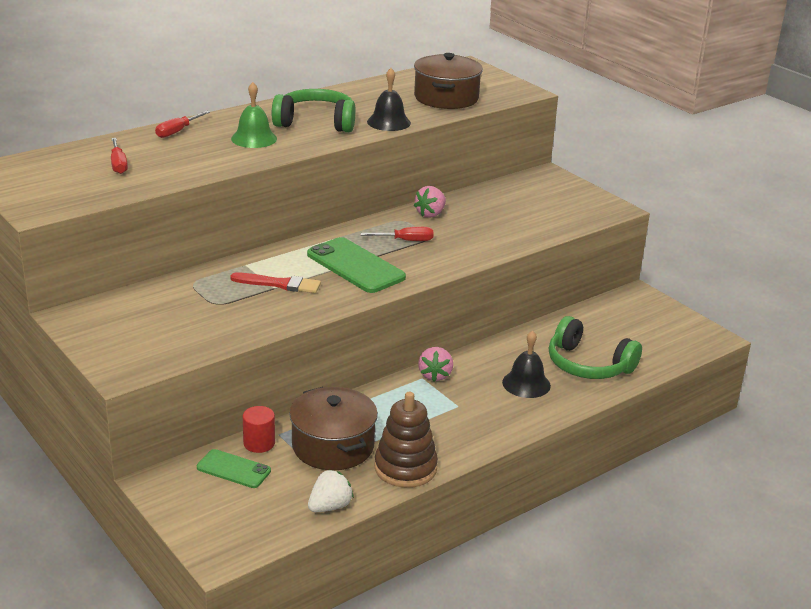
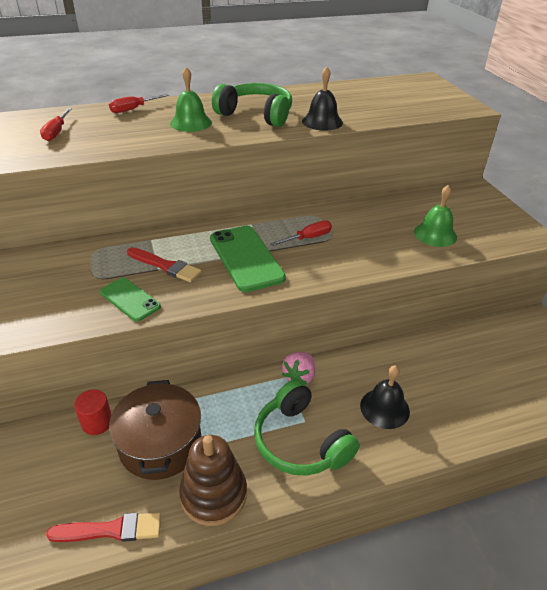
camera: 20 degrees right, 10 degrees up
(233, 469) = (55, 450): green phone -> green phone (130, 299)
(330, 507) = (111, 530): white strawberry -> red brush
(406, 241) = (308, 238): red screwdriver -> red screwdriver turned 45 degrees counterclockwise
(430, 214) = (345, 213): pink strawberry -> none
(446, 98) = (389, 105): brown pot -> none
(526, 220) = (435, 234): none -> green bell
(588, 365) = (458, 398): green headphones -> green headphones (301, 441)

